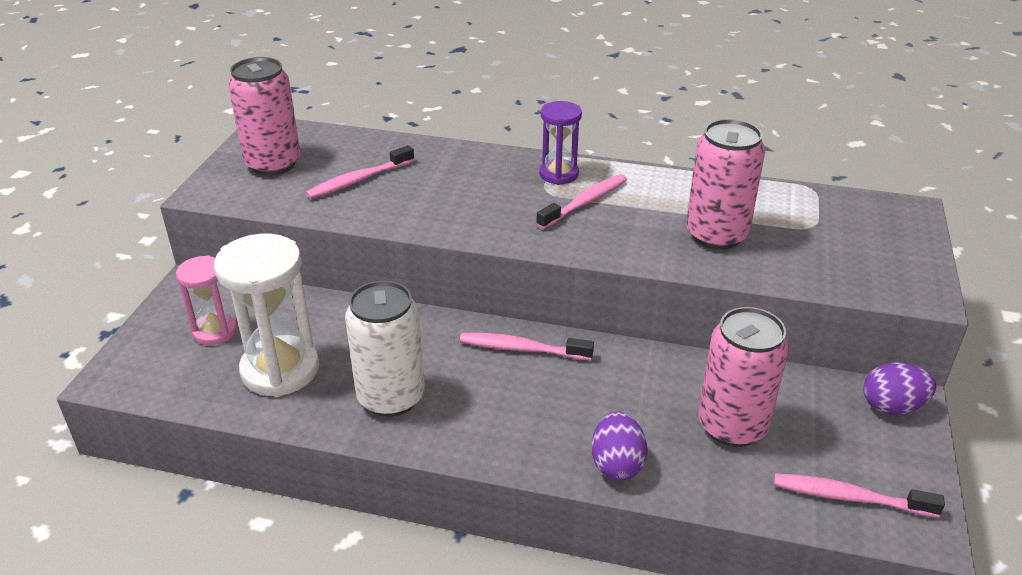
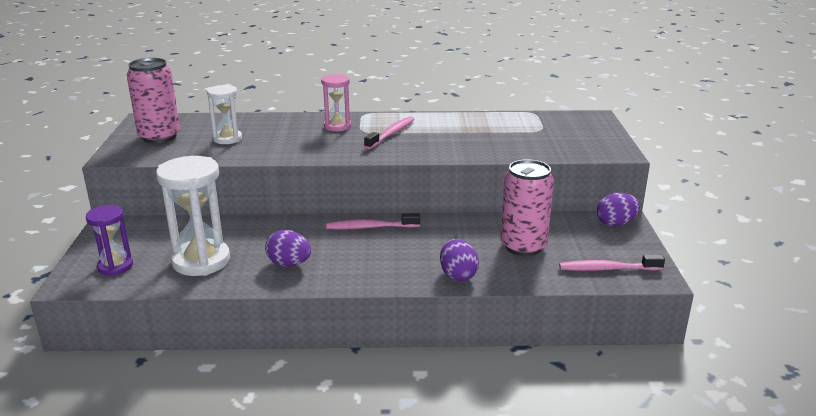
camera: 15 degrees left, 10 degrees down
(215, 331) = (141, 247): pink hourglass -> pink hourglass (337, 126)
(358, 180) = (227, 139): pink toothbrush -> white hourglass
(391, 397) = (289, 264): white can -> purple egg
(558, 174) = (367, 122): purple hourglass -> purple hourglass (115, 266)
(716, 235) = (483, 140): pink can -> none

